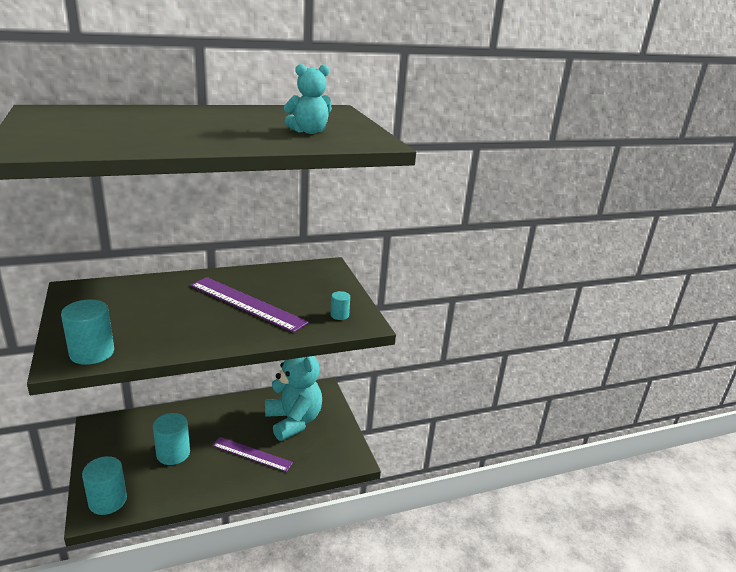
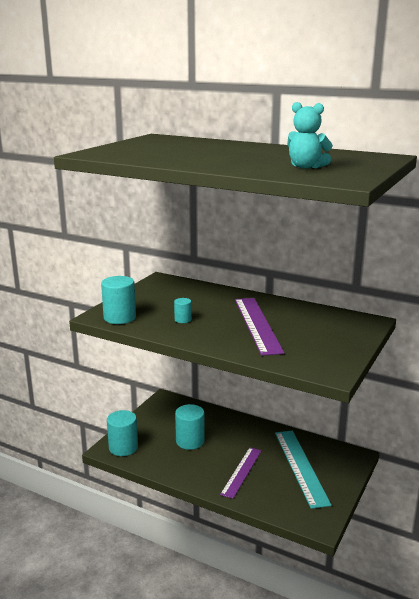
camera: 50 degrees right, 5 degrees down
(252, 454) = (241, 472): purple ruler -> purple ruler turned 45 degrees clockwise
(293, 421) = (300, 466): turquoise teddy bear -> turquoise ruler
(339, 315) = (319, 358): turquoise cylinder -> turquoise cylinder (183, 320)

